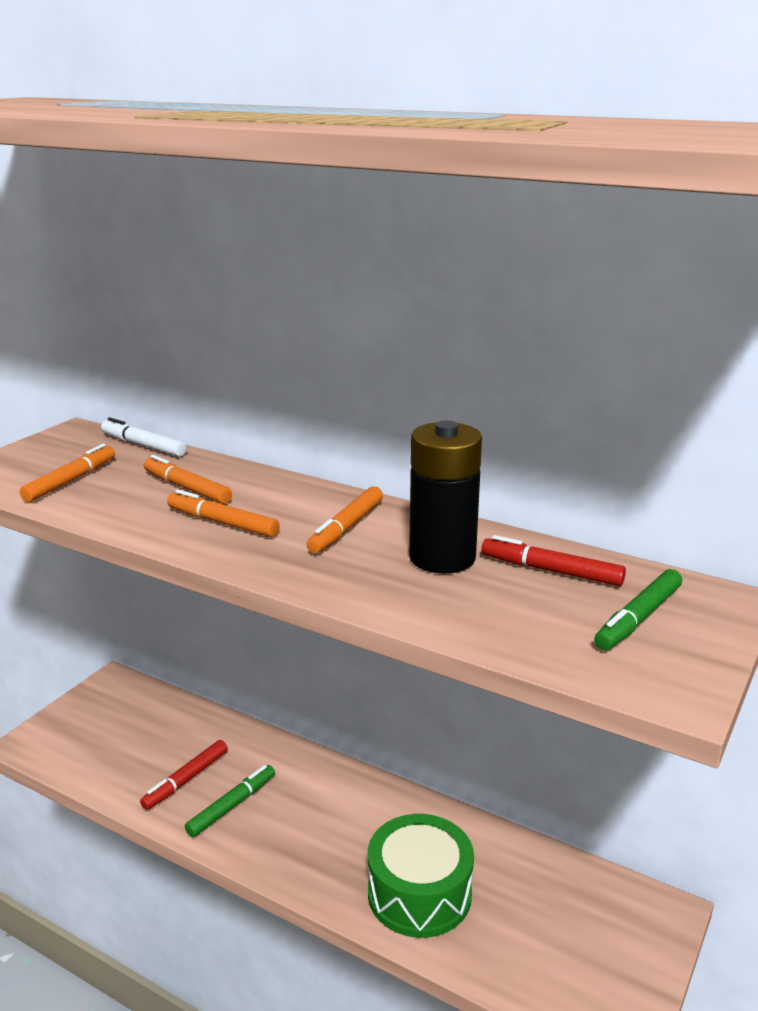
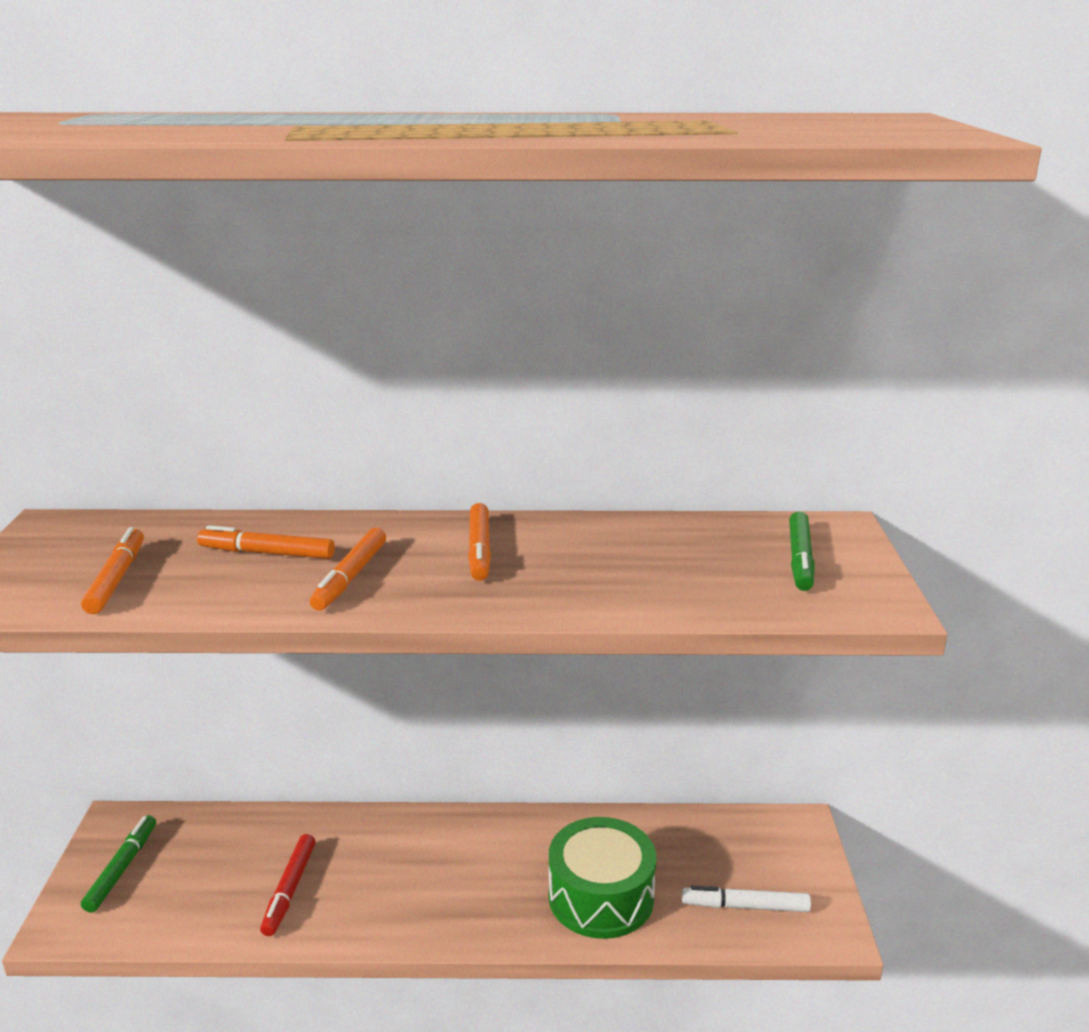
camera: 30 degrees left, 0 degrees up
(143, 445) = (157, 521): white marker -> white marker (745, 906)
(222, 523) = (350, 577): orange marker -> orange marker turned 75 degrees counterclockwise
(232, 806) = (360, 894): green marker -> green marker (122, 868)
(442, 558) = (596, 553): black battery -> none
(551, 570) = (696, 540): red marker -> none

